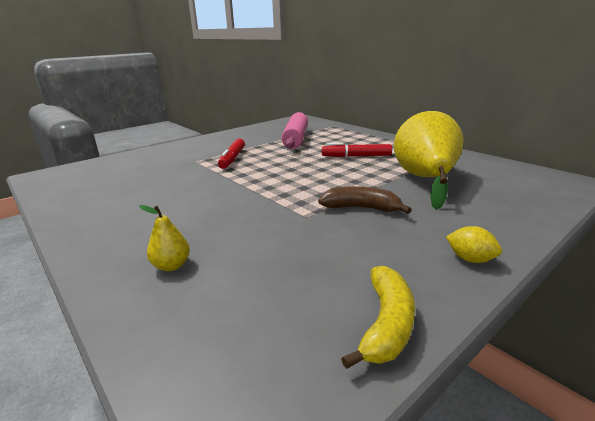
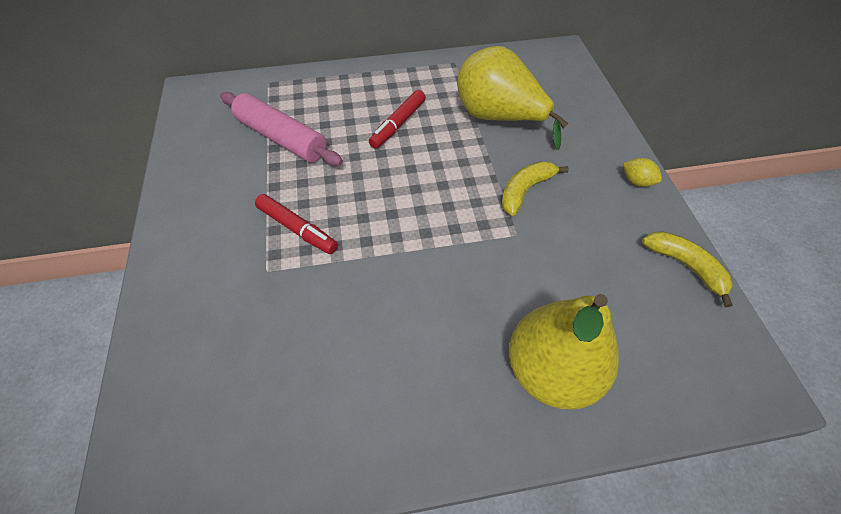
camera: 60 degrees left, 30 degrees up
(171, 266) = (551, 370): yellow pear -> yellow pear, size x2.46
(361, 208) = (525, 190): brown banana -> yellow banana
(470, 259) = (636, 181): yellow lemon -> yellow lemon turned 60 degrees clockwise

